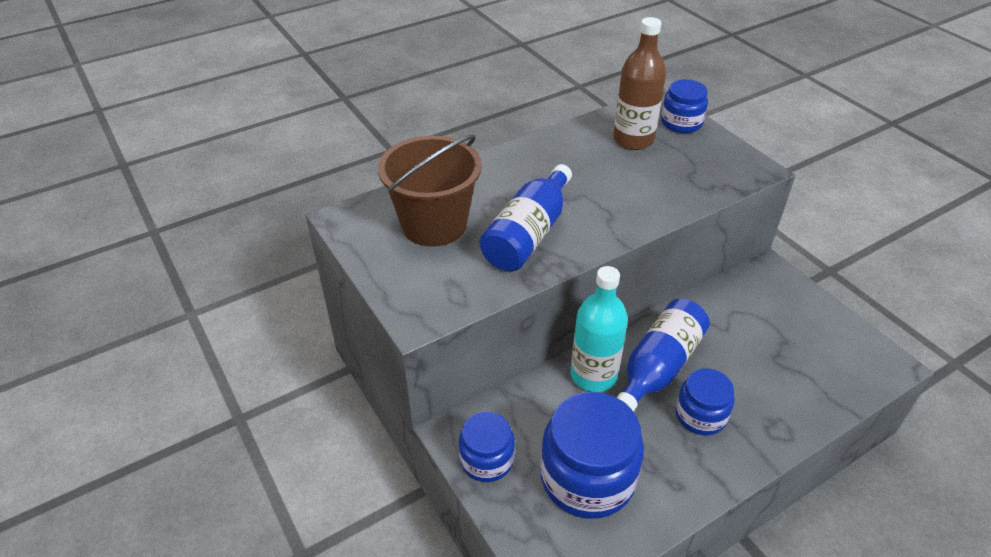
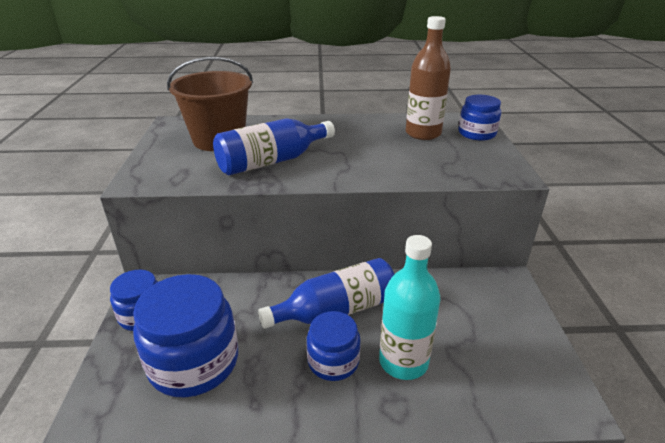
camera: 30 degrees right, 10 degrees down
(593, 375) = (278, 295): turquoise bottle -> turquoise bottle (403, 361)

